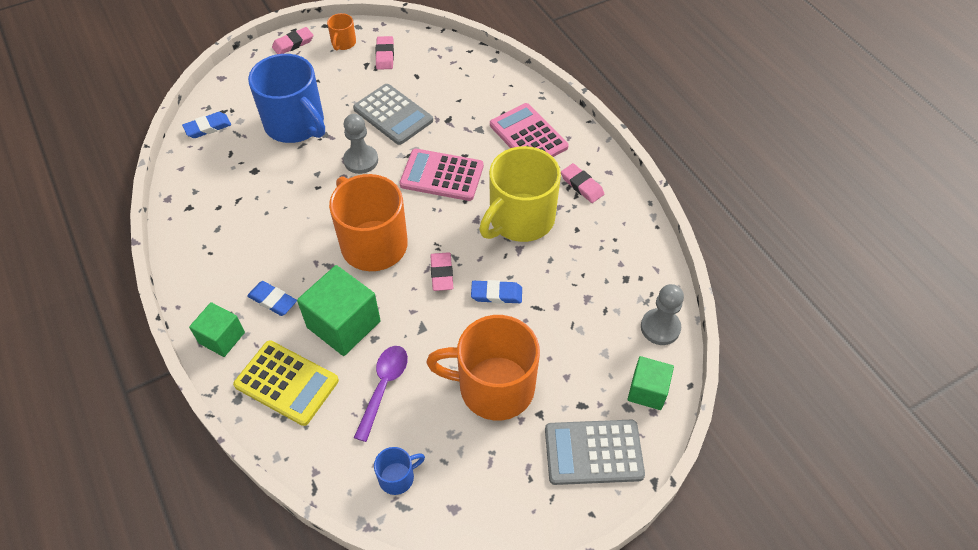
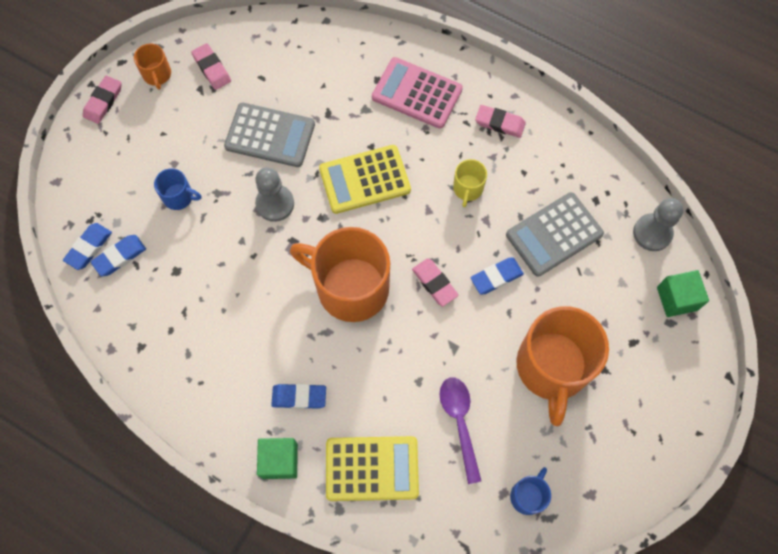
camera: 30 degrees left, 15 degrees up
(223, 143) = (119, 257): none -> blue eraser
(296, 124) = (179, 197): blue mug -> blue mug, size x0.44
(343, 324) = (382, 383): green cube -> none
(442, 175) = (364, 179): pink calculator -> yellow calculator
(494, 387) = (552, 367): orange mug -> orange mug turned 60 degrees counterclockwise
(520, 219) = (467, 189): yellow mug -> yellow mug, size x0.44
(593, 452) = (668, 379): grey calculator -> grey calculator (554, 234)

